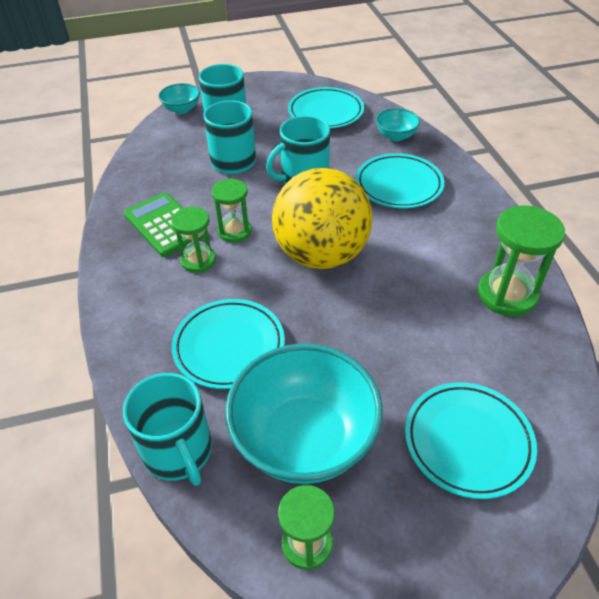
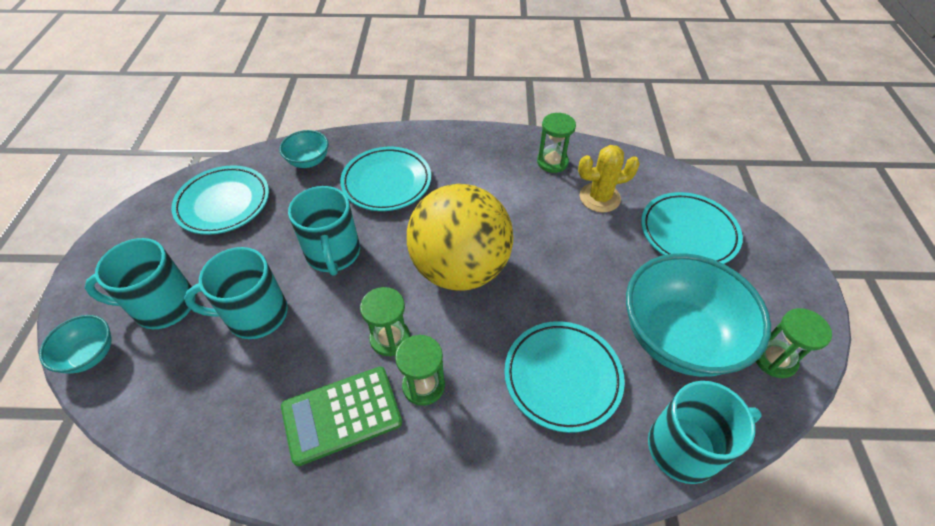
camera: 75 degrees left, 5 degrees up
(476, 345) = (599, 198): none -> yellow cactus
(507, 295) = (552, 162): green hourglass -> green hourglass, size x0.64

